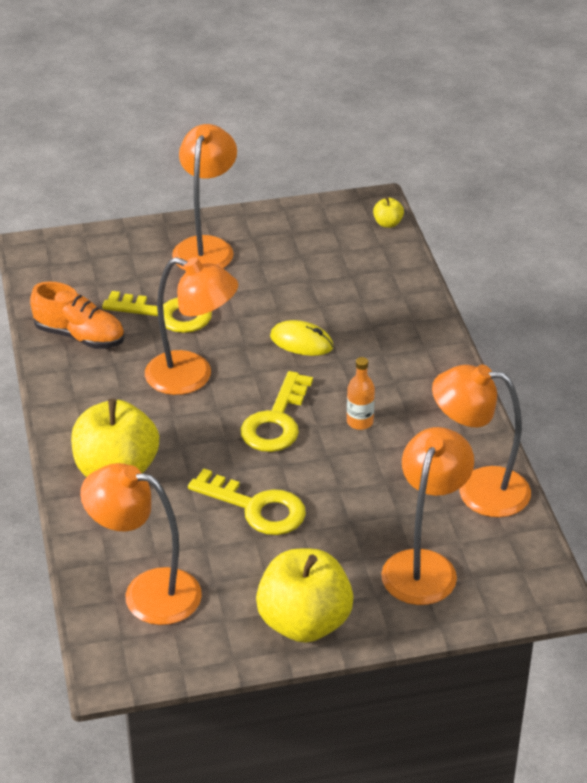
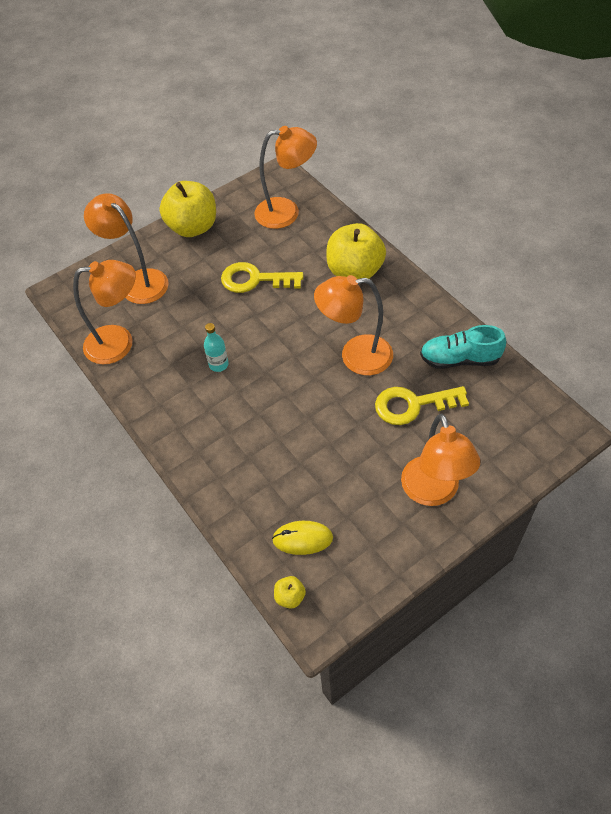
camera: 160 degrees right, 15 degrees up
(80, 336) = (460, 359): orange shoe -> turquoise shoe
(276, 421) = (276, 343): yellow key -> none
(301, 342) = (295, 419): yellow mouse -> yellow mouse (302, 539)
(360, 422) = (218, 364): orange bottle -> turquoise bottle
(424, 565) = (138, 281): orange lamp -> orange lamp turned 135 degrees clockwise

